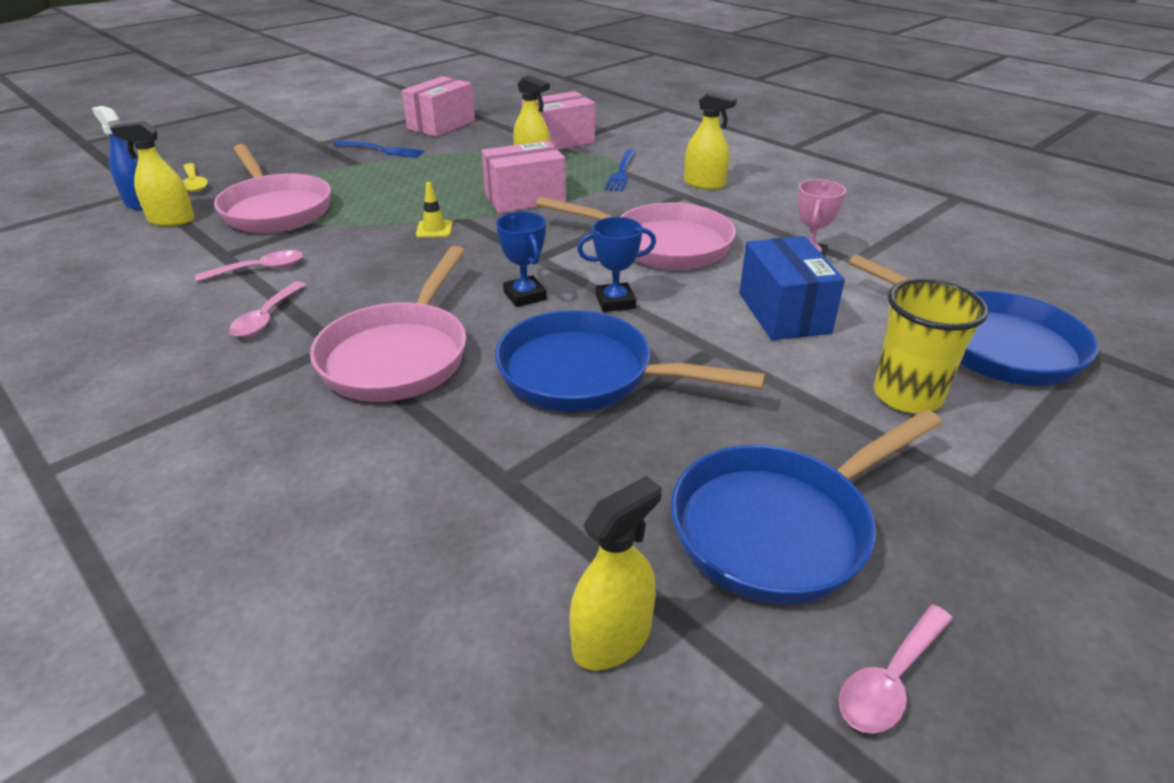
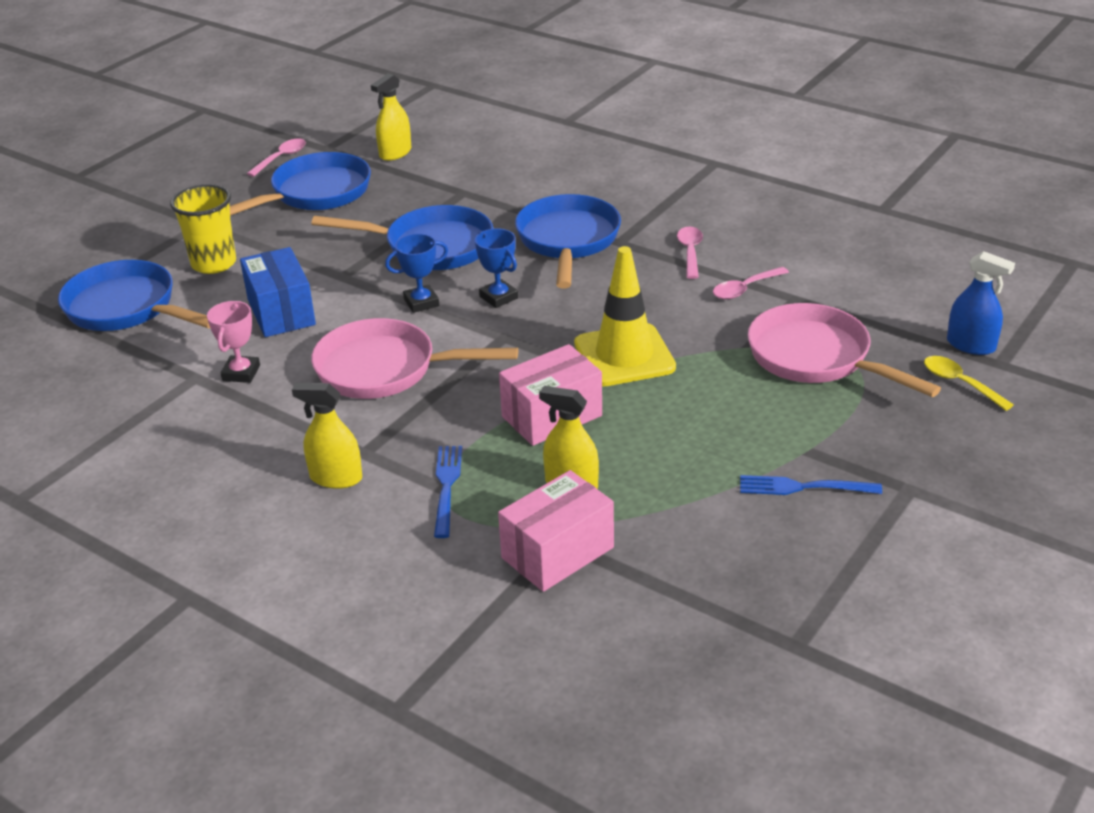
camera: 170 degrees right, 0 degrees up
(171, 220) = (902, 328): yellow spray bottle -> none
(399, 355) = (568, 241): pink pan -> blue pan
(434, 229) = (624, 356): yellow traffic cone -> yellow traffic cone, size x2.42
(441, 125) = (770, 573): pink box -> none

